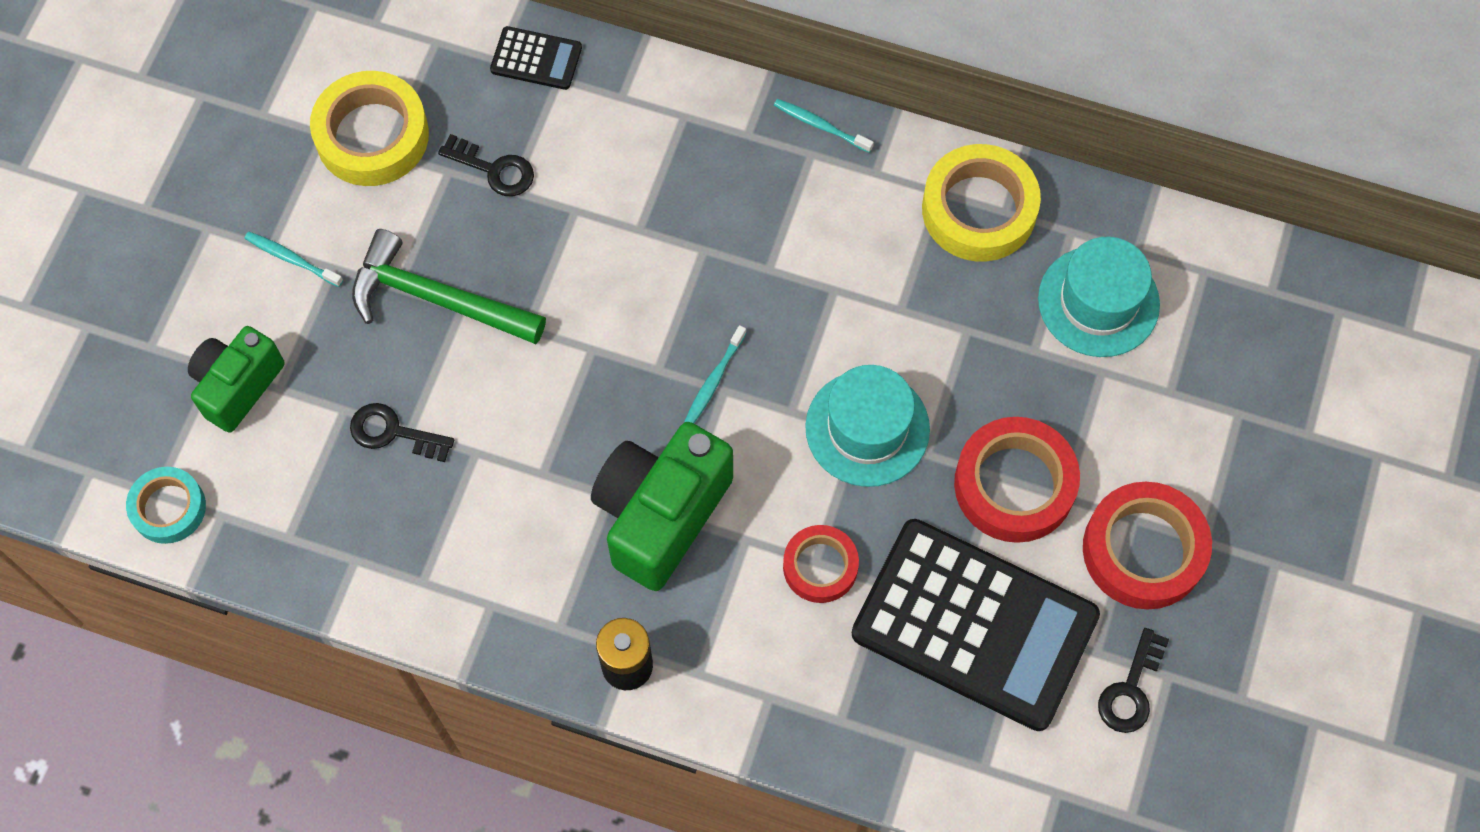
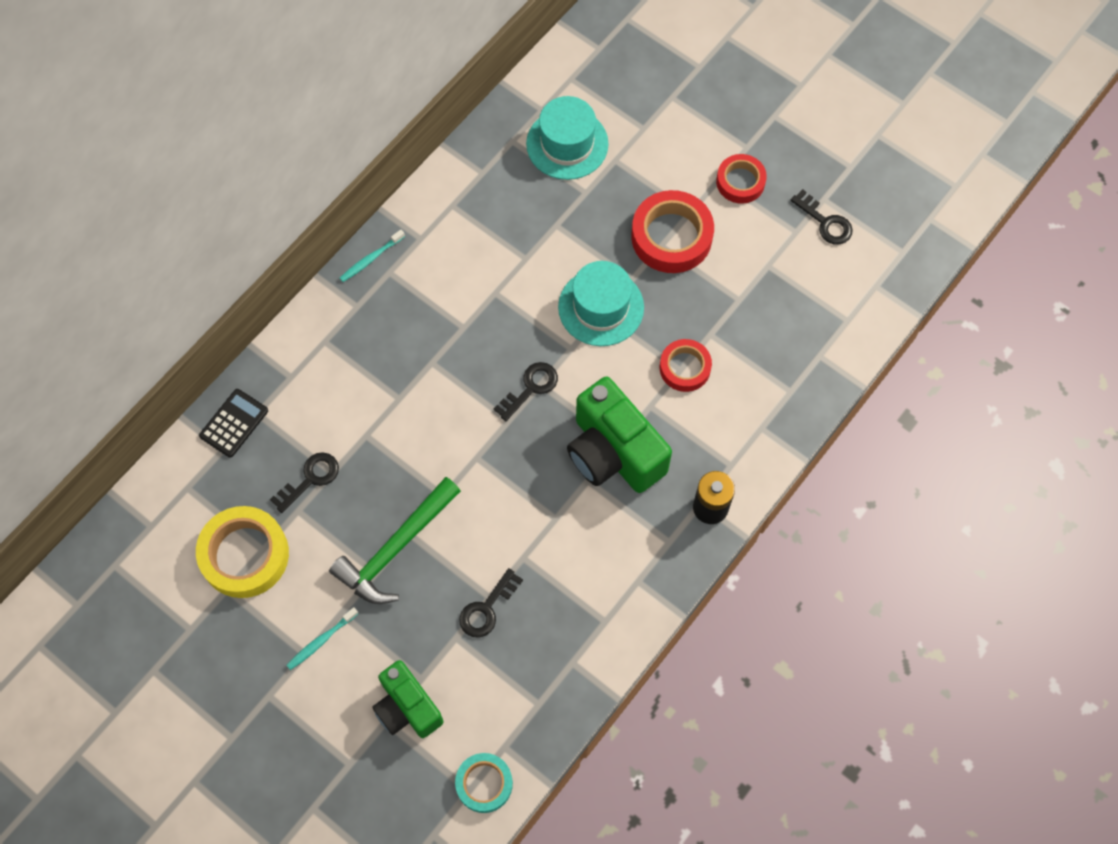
camera: 70 degrees left, 0 degrees up
(714, 380) = (530, 388): turquoise toothbrush -> black key
(975, 624) = (755, 292): black calculator -> none
(979, 209) = (474, 187): yellow tape -> none
(1143, 550) = (740, 182): red tape -> red tape, size x0.61

